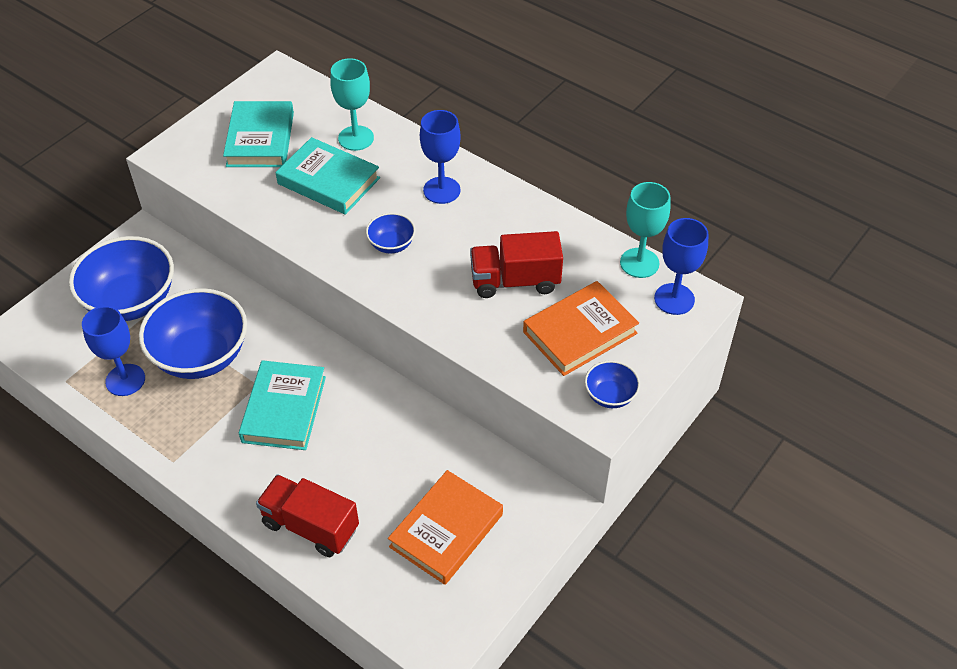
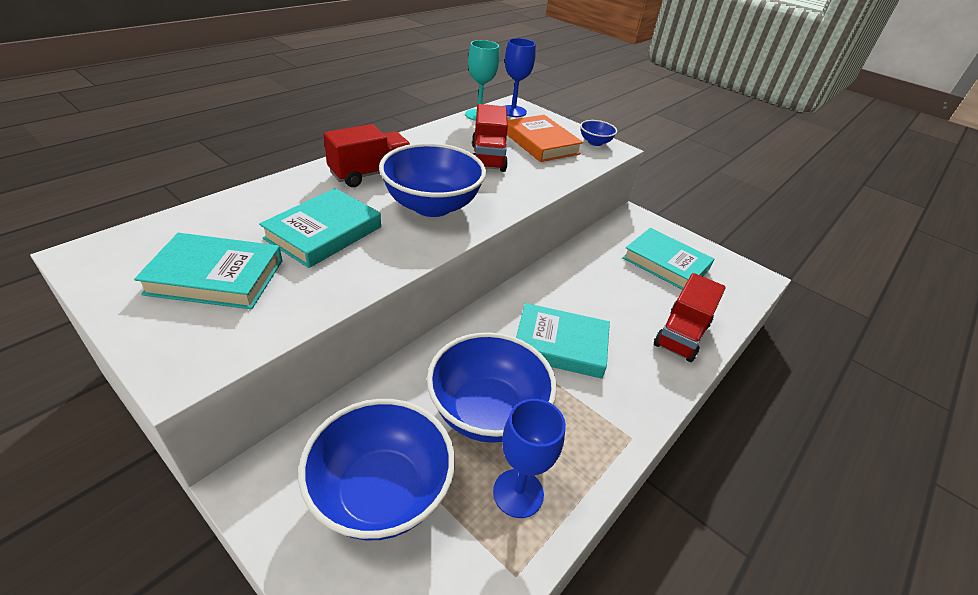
camera: 90 degrees left, 10 degrees down
(356, 138) = (264, 210): turquoise goblet -> none
(391, 244) = (432, 205): blue bowl -> blue bowl, size x2.14
(441, 190) = (370, 174): blue goblet -> red truck
(446, 530) = (665, 263): orange book -> turquoise book

